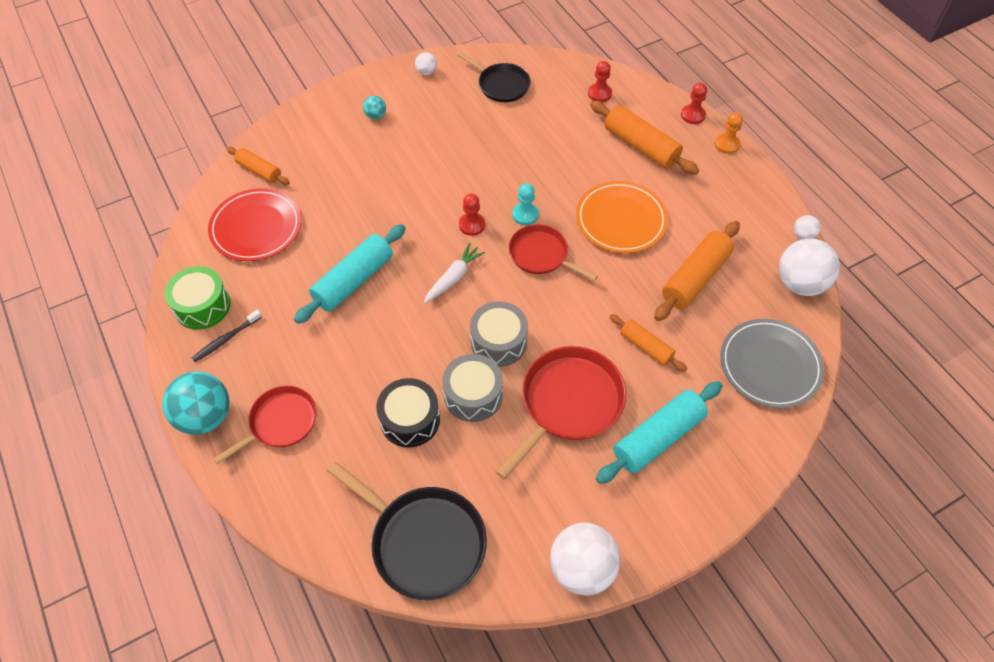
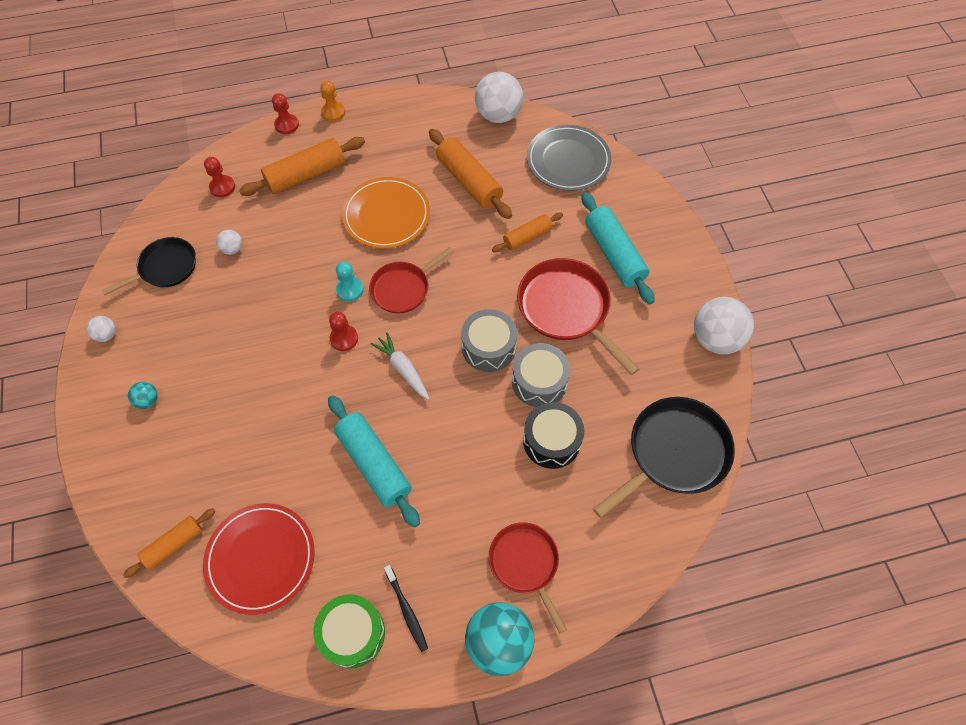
camera: 75 degrees left, 5 degrees up
(803, 235) = (452, 96): white ball -> white ball (233, 249)

